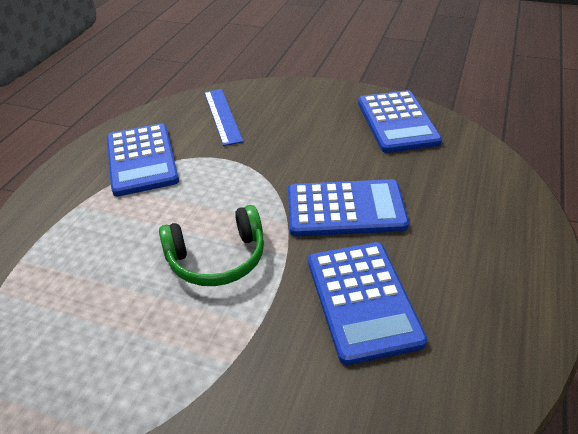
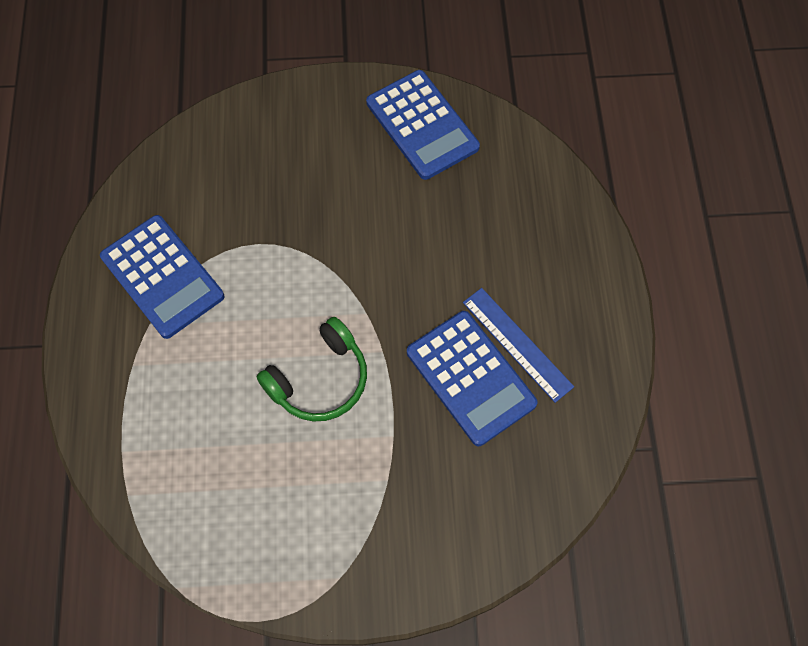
camera: 25 degrees left, 25 degrees up
(222, 116) = (216, 175): blue ruler -> blue ruler (517, 344)
(345, 209) = (415, 275): blue calculator -> none

